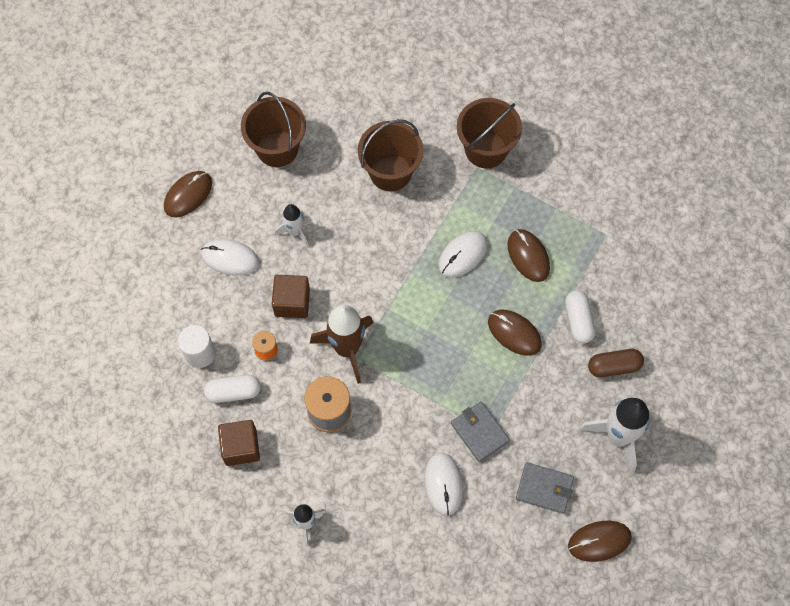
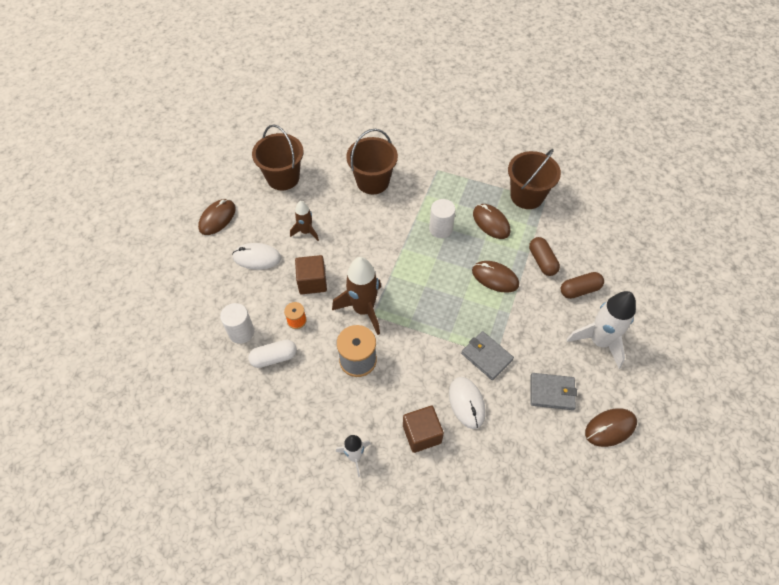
camera: 10 degrees left, 10 degrees down
(241, 447) = (287, 401): brown cube -> brown cube (422, 434)
(295, 232) = (306, 232): white rocket -> brown rocket
(462, 255) = (440, 229): white mouse -> white cylinder
(486, 149) = (441, 157): brown bucket -> brown bucket (527, 196)
(578, 320) = (542, 261): white capsule -> brown capsule

